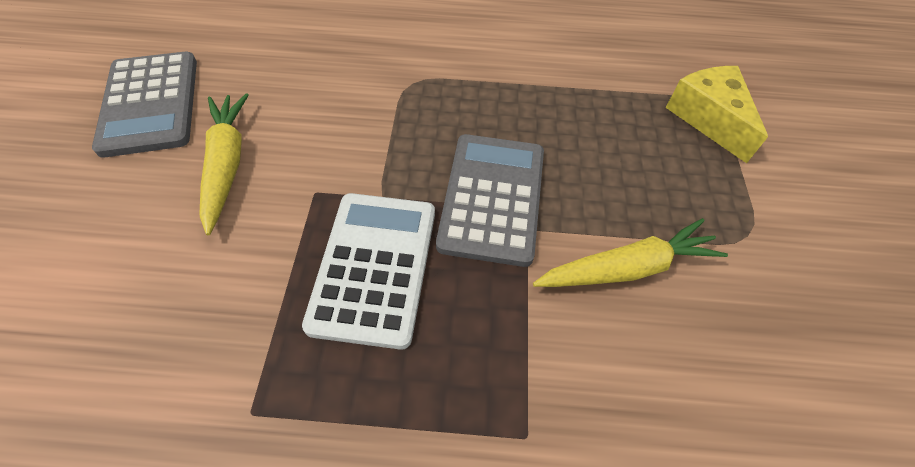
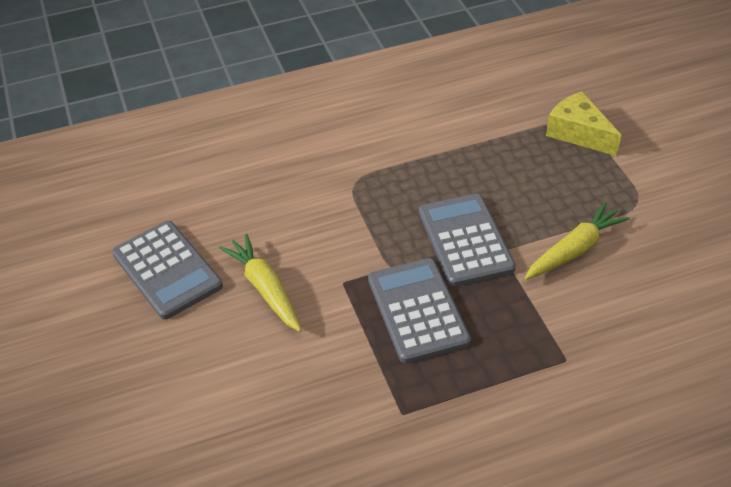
camera: 20 degrees left, 10 degrees down
(374, 267) = (417, 310): white calculator -> grey calculator

